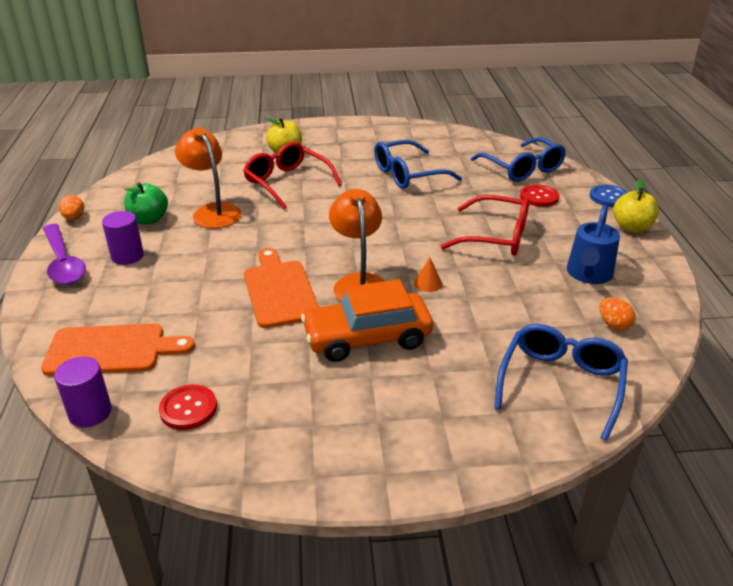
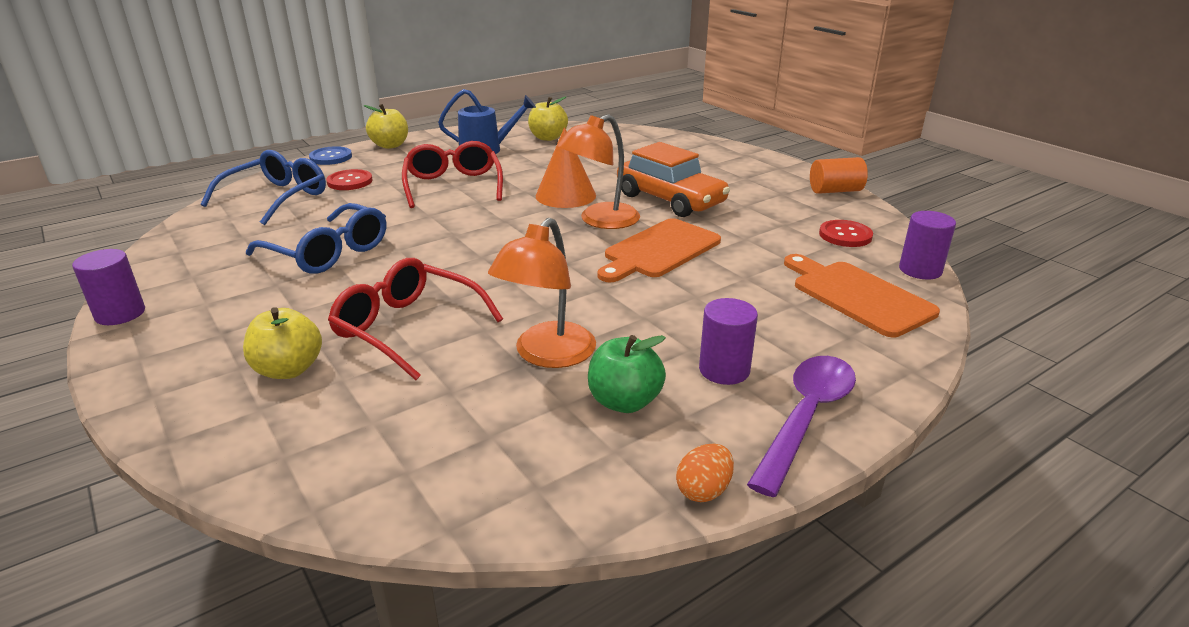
camera: 120 degrees left, 5 degrees down
(279, 476) = (835, 191): none -> orange cylinder
(287, 182) = (408, 328): red glasses -> red glasses turned 105 degrees clockwise
(385, 123) = (120, 314): none -> purple cylinder
(428, 283) = (565, 195): orange cone -> orange cone, size x2.16
(561, 384) = (632, 142): blue glasses -> none
(613, 325) = (548, 138): orange egg -> yellow apple

